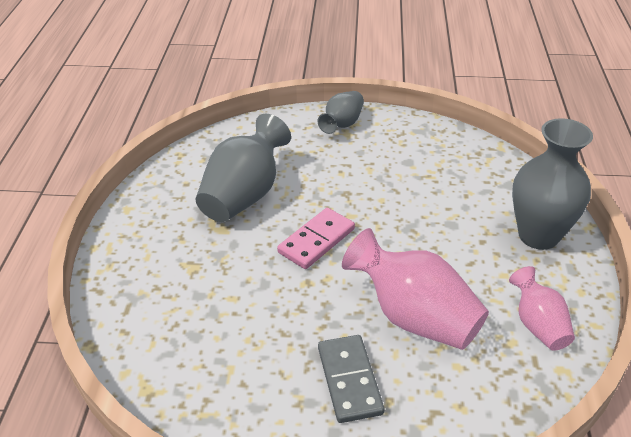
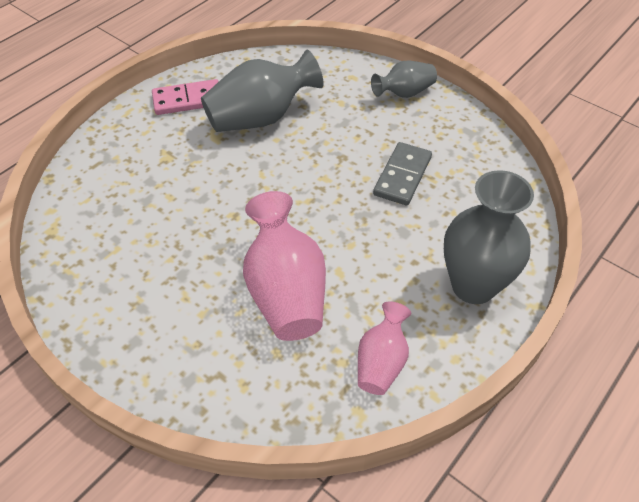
camera: 35 degrees right, 10 degrees up
(316, 240) = (276, 185): pink domino -> pink domino (188, 100)
(349, 380) = (185, 310): grey domino -> grey domino (402, 176)

